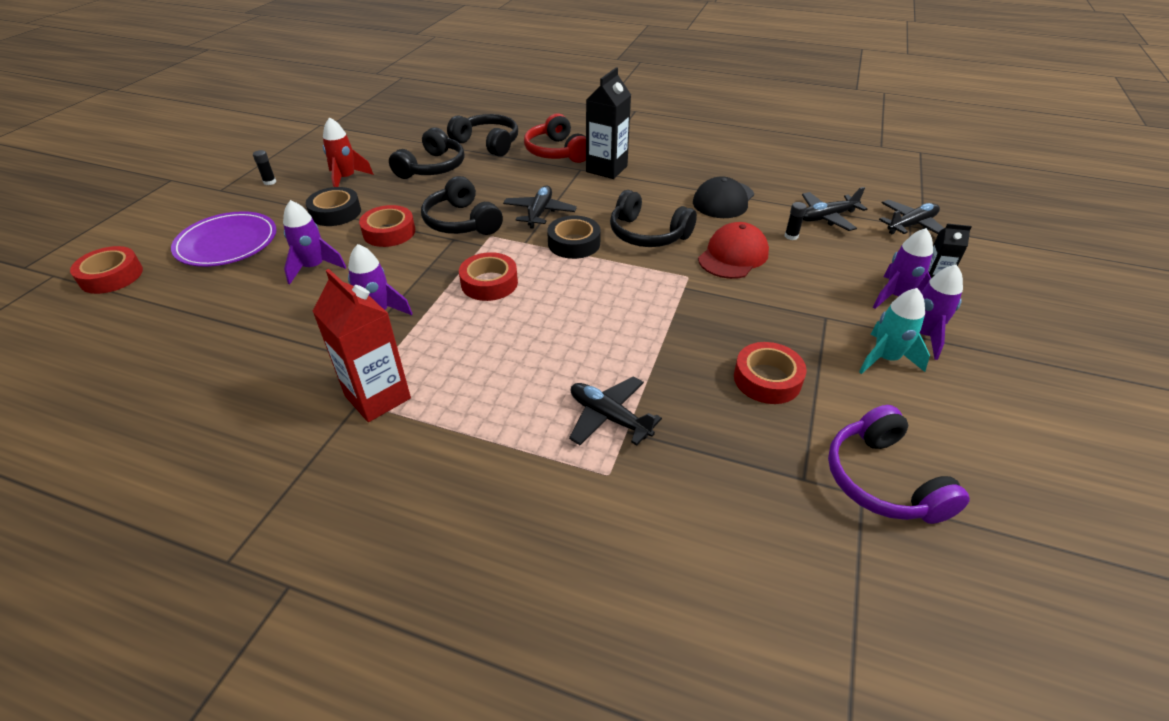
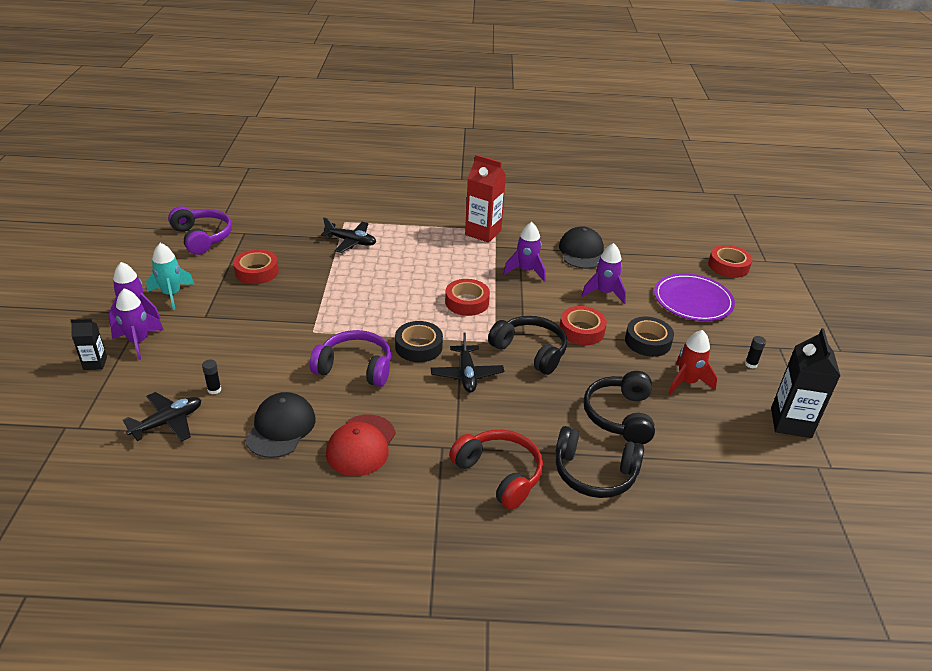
camera: 160 degrees right, 5 degrees down
(267, 331) = (581, 252): none -> black cap
(606, 169) = (424, 453): black carton -> black carton (791, 423)
(647, 234) = (355, 367): black headphones -> purple headphones
(733, 256) = (273, 358): red cap -> red cap (361, 445)
(911, 225) = (77, 428): black plane -> none

